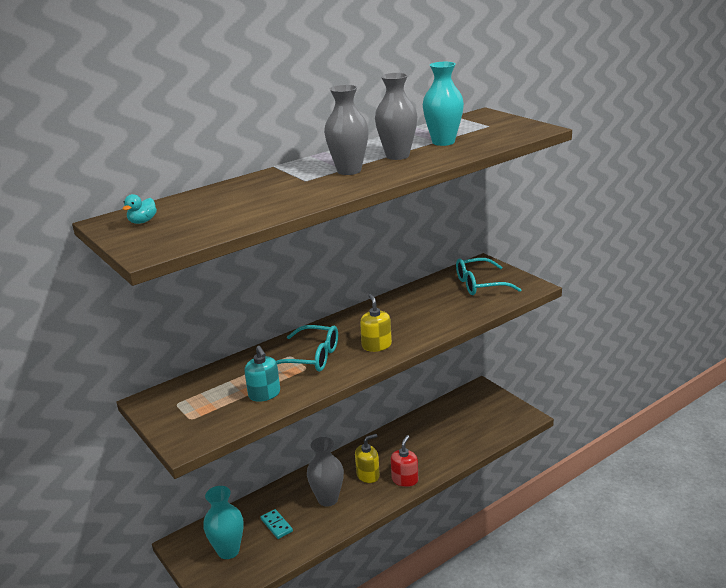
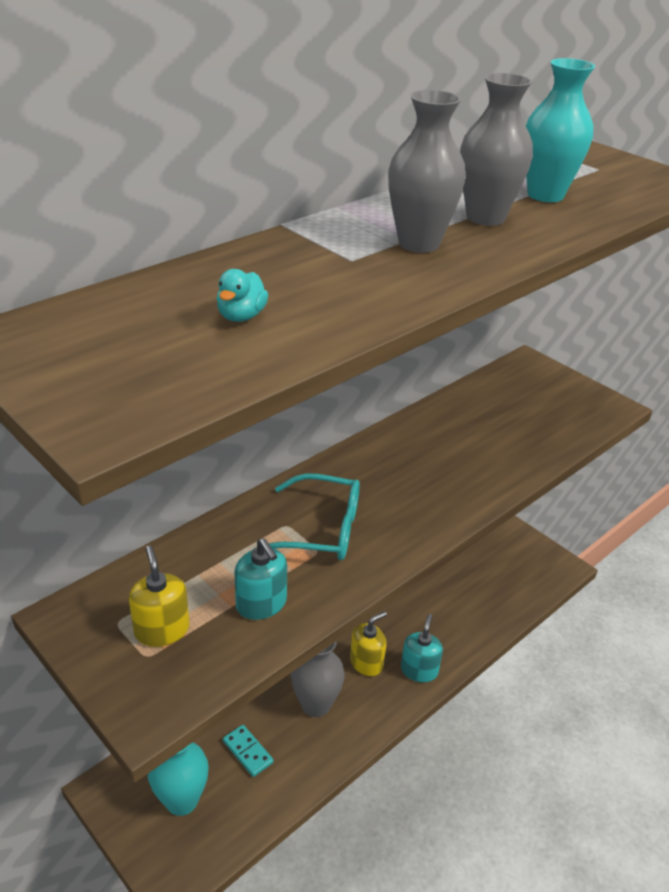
camera: 10 degrees left, 10 degrees up
(142, 221) = (75, 341): turquoise duck -> turquoise duck (241, 316)
(376, 345) = (416, 508): yellow soap dispenser -> yellow soap dispenser (162, 630)
(405, 480) = (419, 670): red soap dispenser -> turquoise soap dispenser
(480, 284) = (537, 400): turquoise glasses -> none

